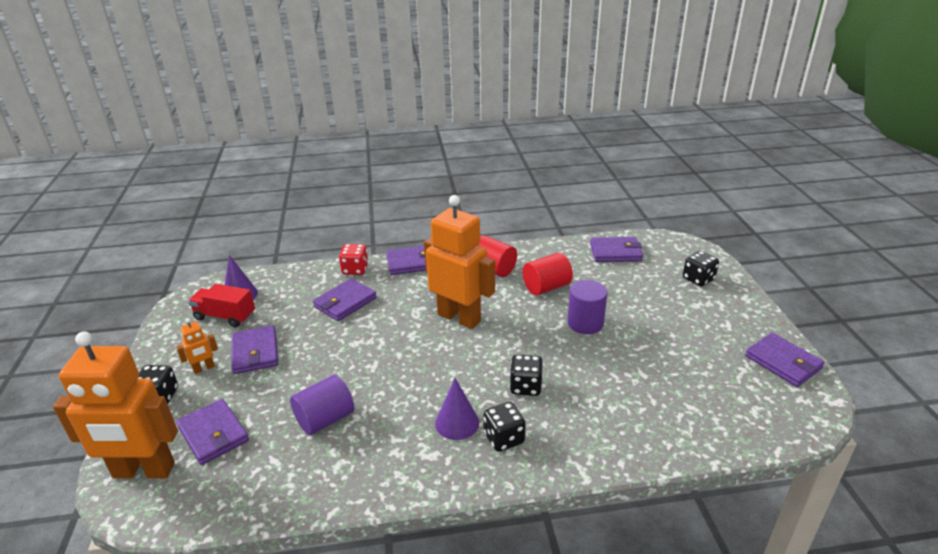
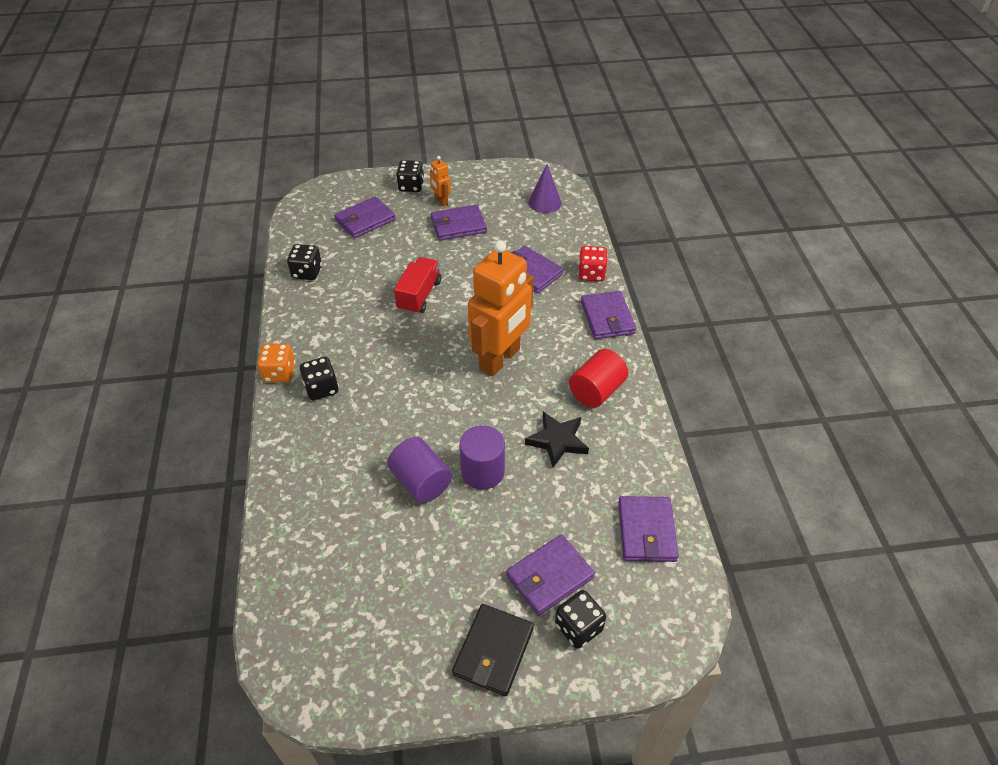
camera: 90 degrees right, 15 degrees up
(143, 471) = (337, 196): orange robot -> none
(225, 316) = (511, 200): red truck -> red truck (419, 295)
(325, 419) = (368, 276): purple cylinder -> purple cylinder (421, 482)
(457, 423) = (347, 357): purple cone -> none
(483, 480) = (279, 373): none -> orange dice
(526, 386) = (385, 408): black dice -> black dice (307, 272)
(546, 287) = (557, 441): red cylinder -> black star
(734, 313) = (493, 651): none -> black wallet
(783, 362) = (385, 678): purple wallet -> purple wallet (550, 576)

